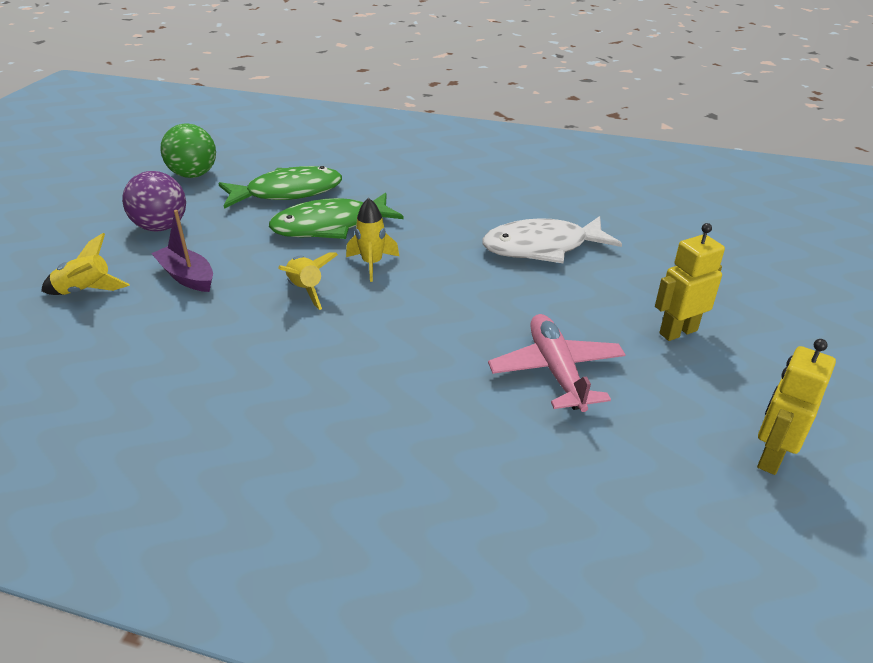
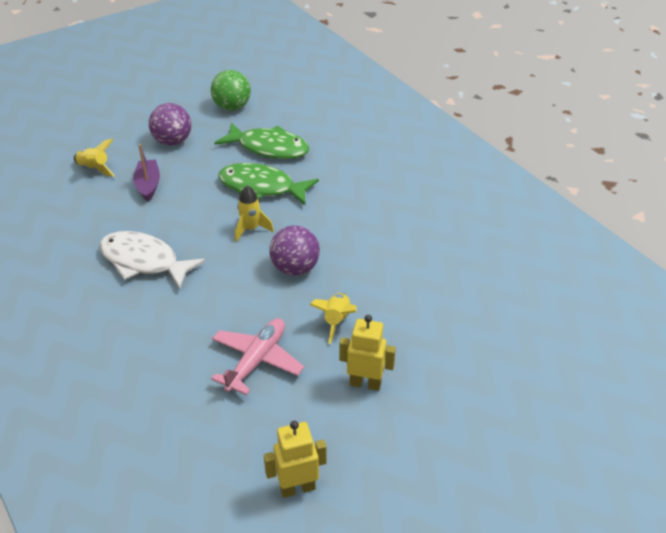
camera: 40 degrees right, 5 degrees up
(306, 290) = (194, 228): yellow rocket -> yellow rocket (336, 321)
(469, 275) = (295, 268): none -> purple ball
(542, 247) = (369, 274): white fish -> white fish (144, 261)

